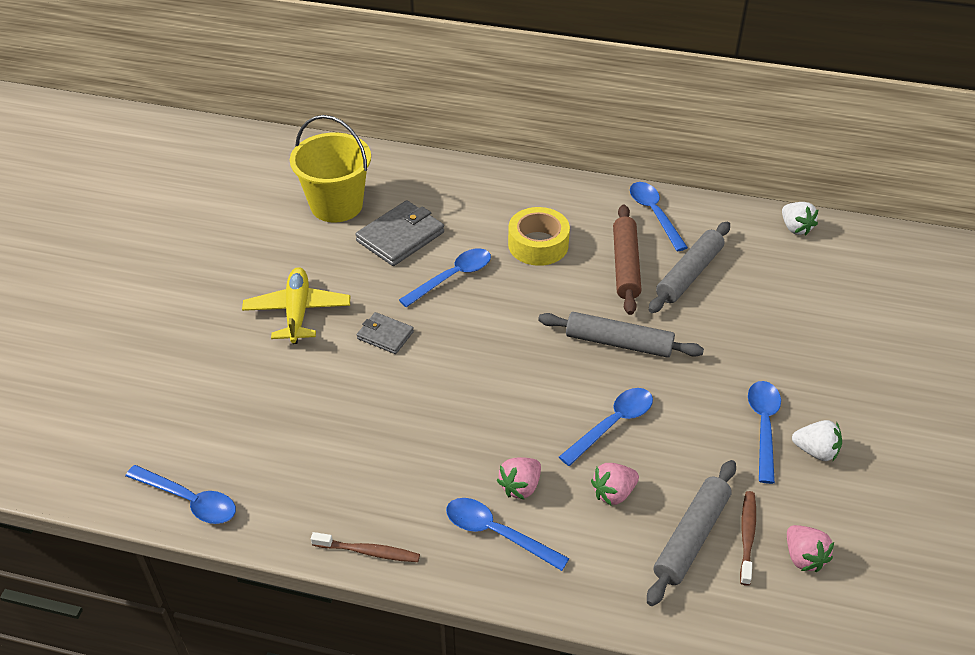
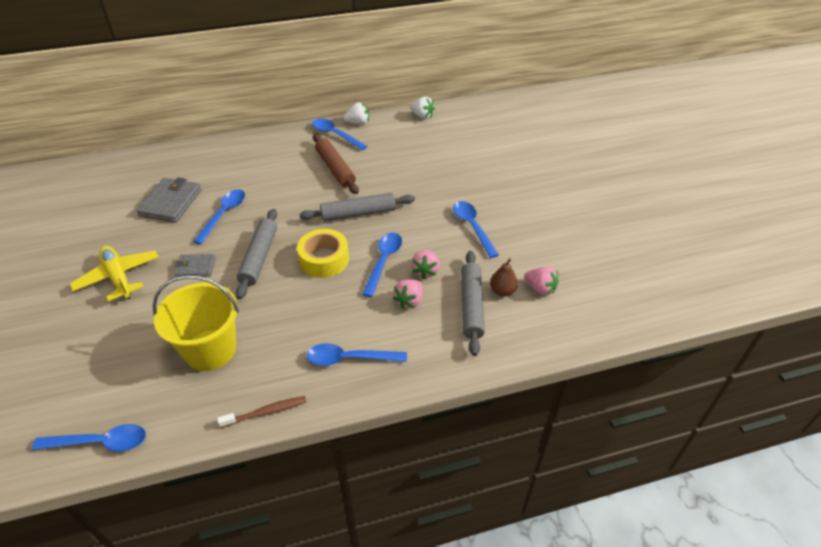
camera: 30 degrees left, 0 degrees up
(336, 205) = (110, 199): yellow bucket -> yellow bucket (210, 350)
(520, 486) = (347, 323): pink strawberry -> pink strawberry (425, 271)
(538, 244) = (271, 176): yellow tape -> yellow tape (324, 259)
(689, 274) = (377, 160): grey rolling pin -> grey rolling pin (259, 257)
(747, 536) = (502, 291): brown toothbrush -> brown pear
(815, 451) = (509, 229): white strawberry -> white strawberry (358, 123)

